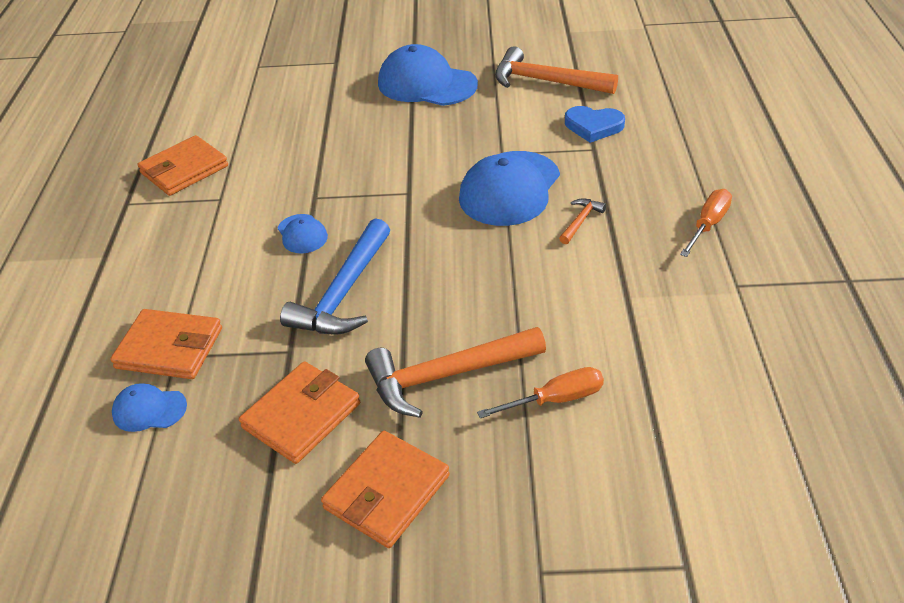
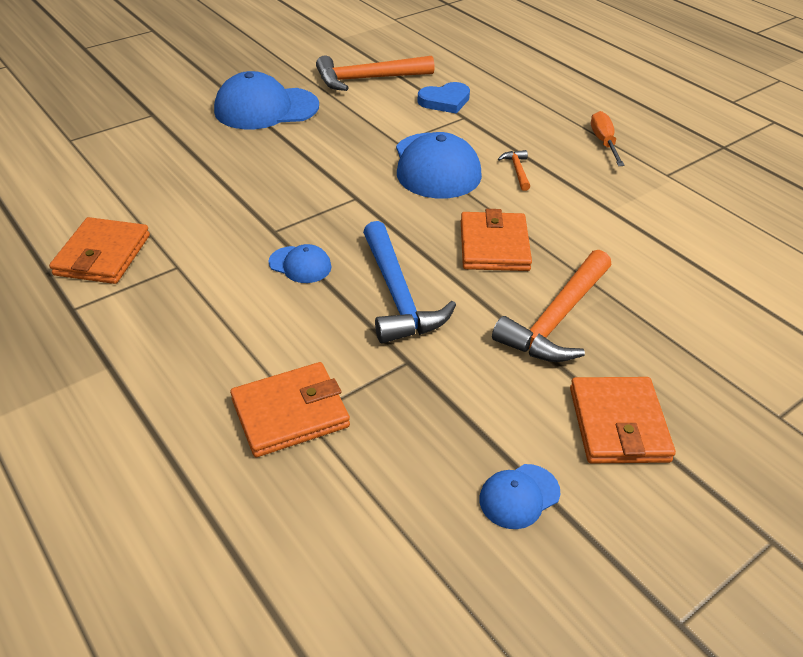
camera: 40 degrees left, 0 degrees up
(149, 410) = (338, 474): blue cap -> blue cap (519, 496)
(302, 415) = (482, 405): orange wallet -> orange wallet (494, 246)
(556, 399) = (650, 299): orange screwdriver -> none

